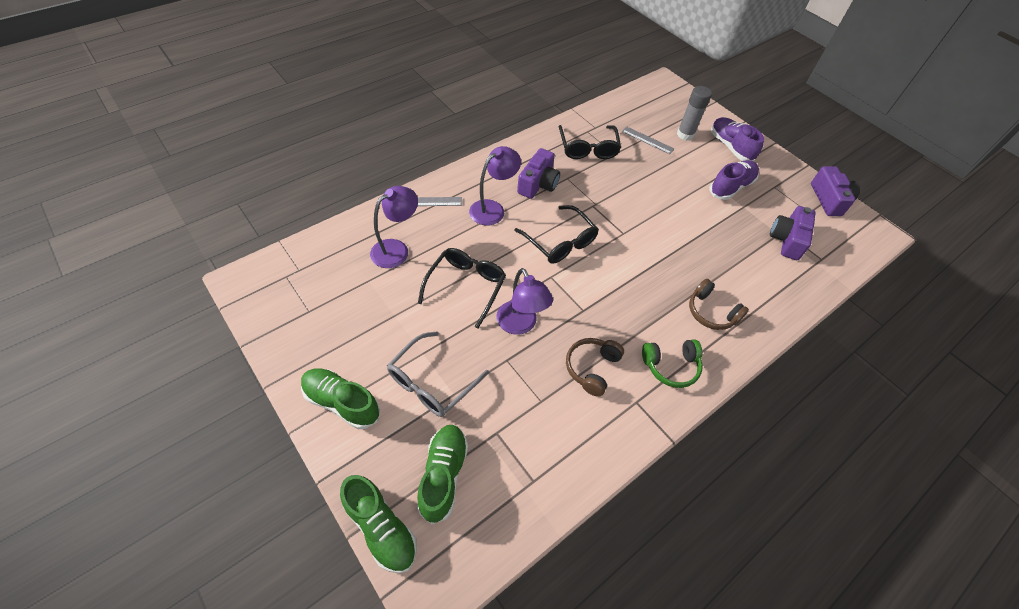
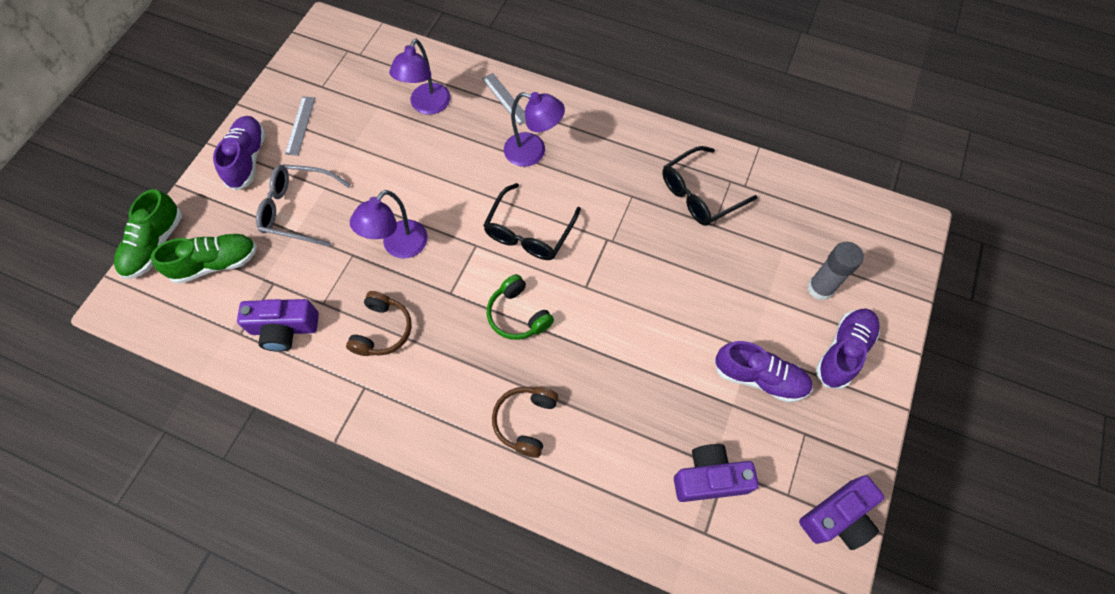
camera: 65 degrees right, 10 degrees up
(342, 402) = (247, 159): green shoe -> purple shoe
(396, 249) = (427, 106): purple lamp -> purple lamp turned 90 degrees clockwise
(466, 286) = (417, 181): black glasses -> none
(538, 184) = (601, 173): purple camera -> purple camera (284, 329)
(591, 368) = (382, 330): brown headphones -> brown headphones turned 105 degrees clockwise
(647, 140) = (770, 250): grey ruler -> grey ruler (300, 125)
(671, 366) = (425, 404): green headphones -> green headphones (518, 315)

